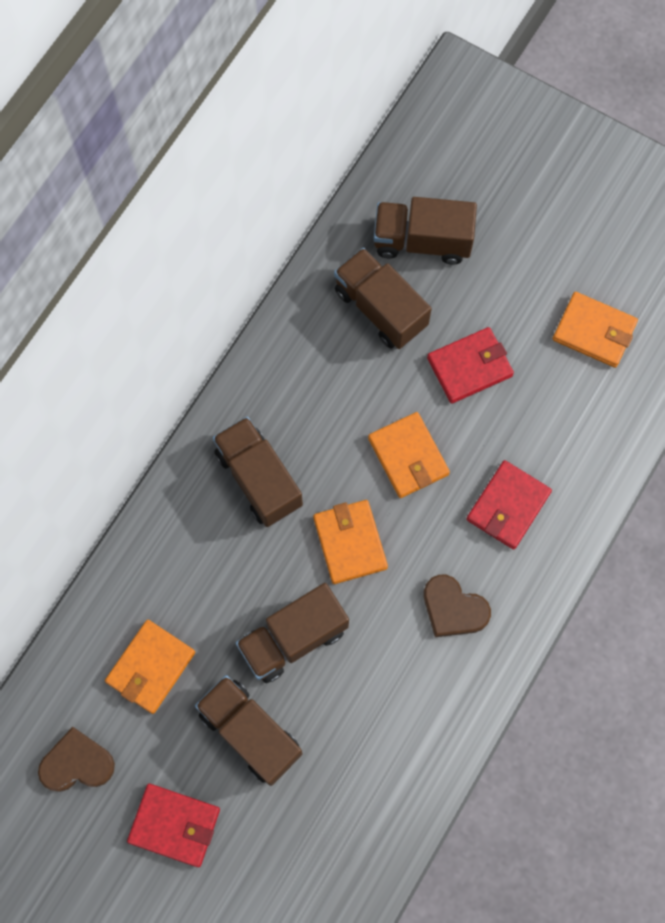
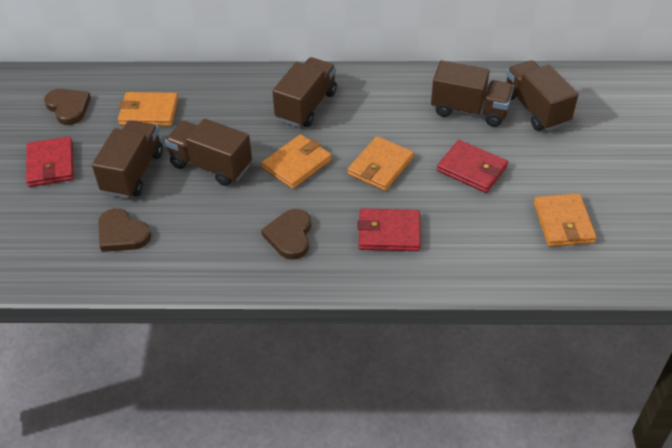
camera: 60 degrees right, 25 degrees down
(343, 787) = (122, 234): none -> brown heart
(380, 308) = (469, 110): brown truck -> brown truck turned 90 degrees clockwise

